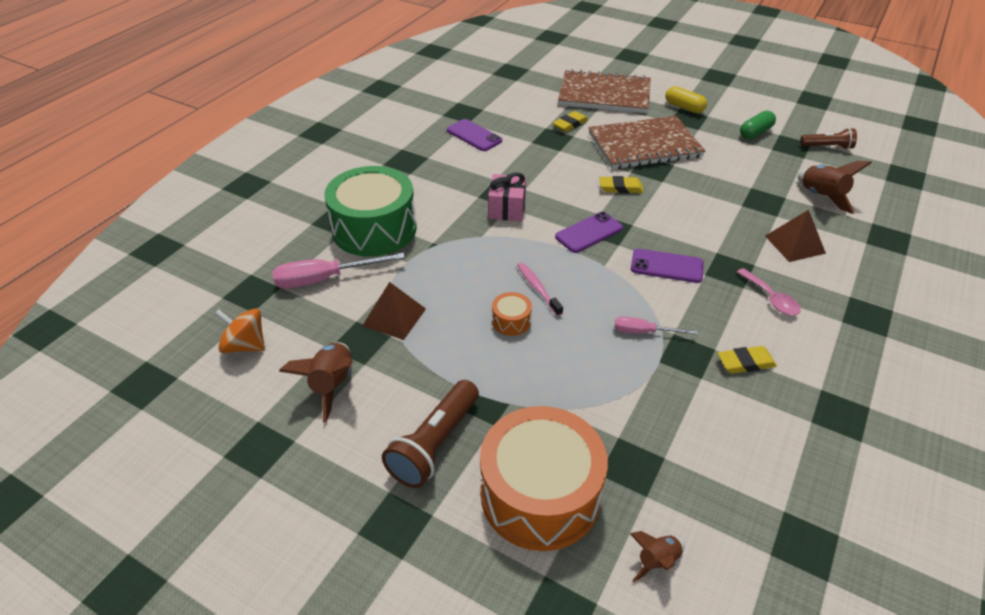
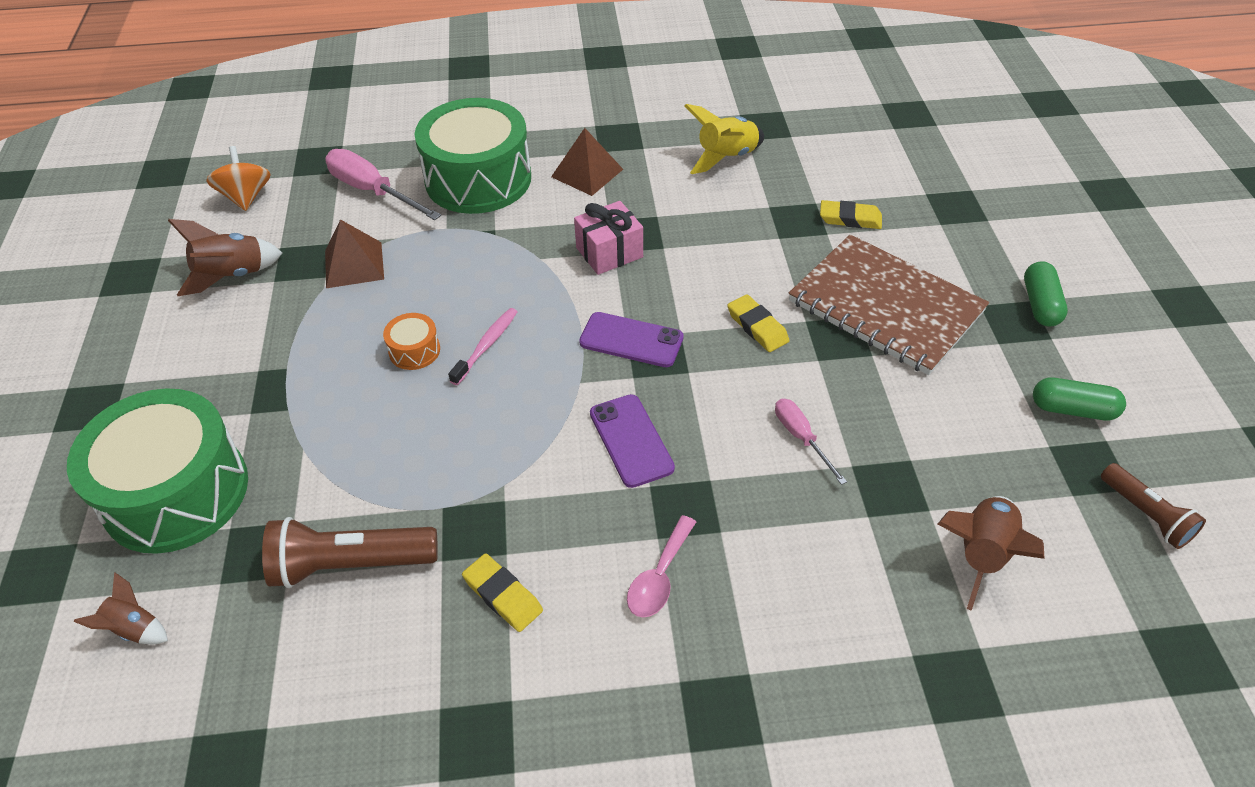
camera: 55 degrees right, 5 degrees up
(435, 444) = (198, 383): brown flashlight -> brown flashlight (350, 565)
(474, 136) = (726, 157): purple phone -> yellow rocket
(540, 494) = (176, 492): orange drum -> green drum
(604, 95) = (965, 215): brown notebook -> none
(644, 332) = (484, 471): pink screwdriver -> pink screwdriver (801, 438)
(684, 107) = (1040, 304): yellow capsule -> green capsule
(794, 244) = (815, 562): brown pyramid -> brown pyramid (587, 173)

